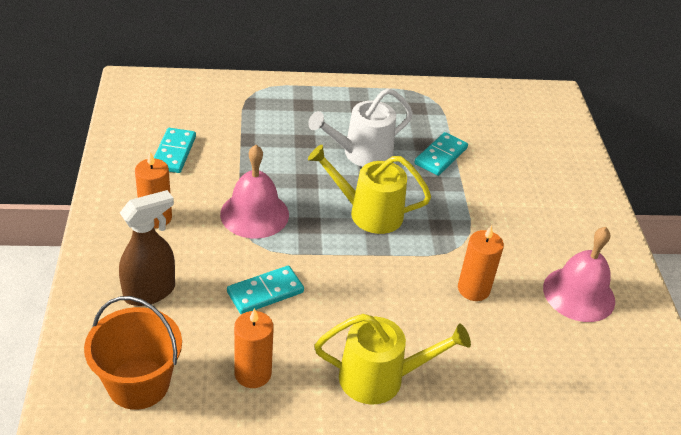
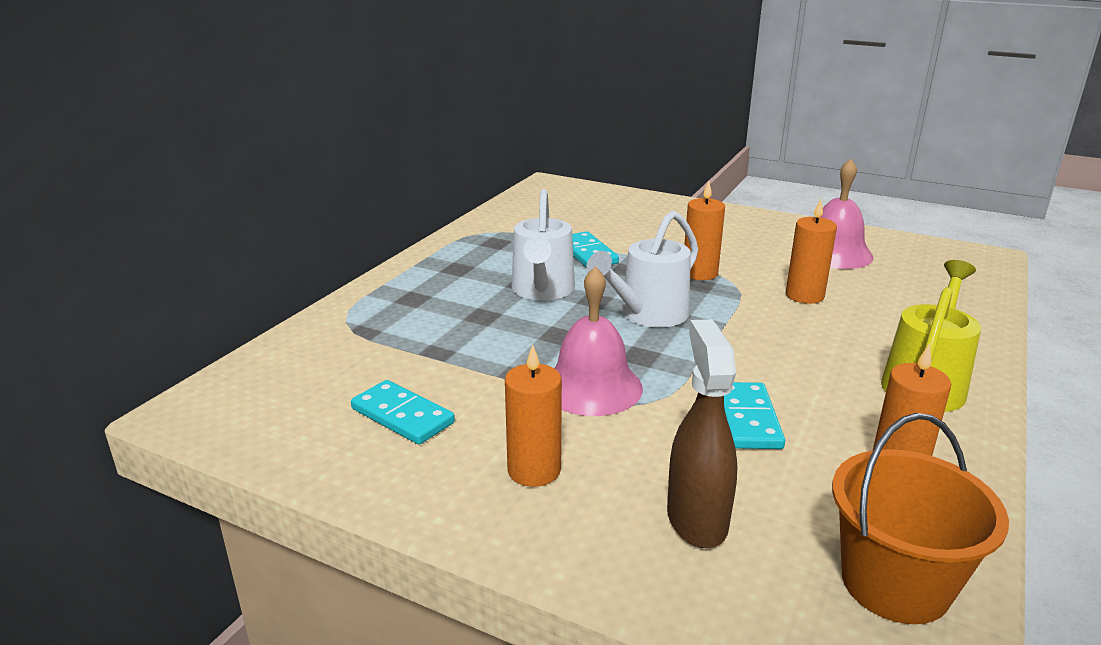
camera: 55 degrees left, 15 degrees down
(368, 213) = (647, 315): yellow watering can -> white watering can
(461, 222) = (700, 273): none -> orange candle

